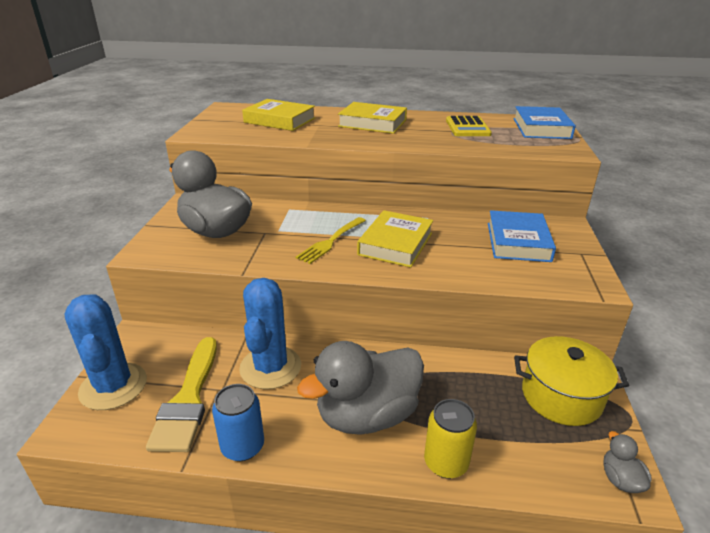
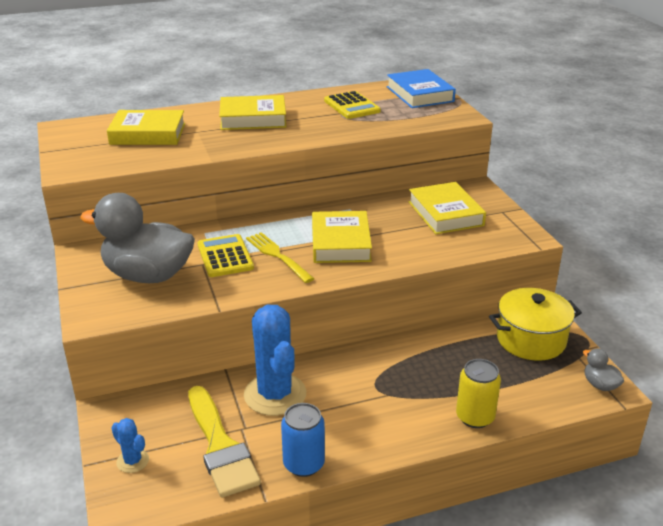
camera: 25 degrees left, 0 degrees up
(113, 386) = (133, 461): blue cactus -> blue cactus, size x0.47
(287, 231) = (225, 256): none -> yellow calculator
(331, 241) = (277, 256): yellow fork -> yellow fork turned 135 degrees clockwise
(367, 415) = (390, 404): grey duck -> none
(518, 241) = (445, 213): blue book -> yellow book

